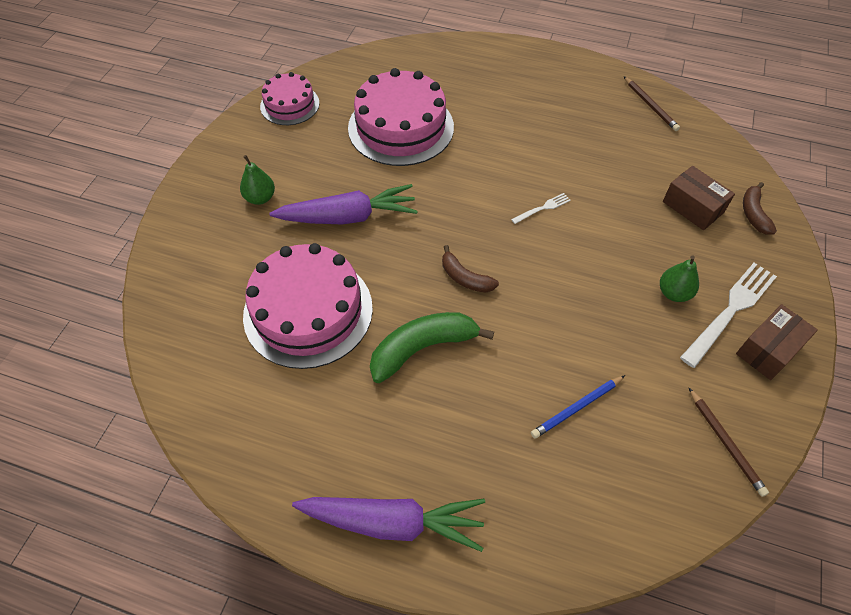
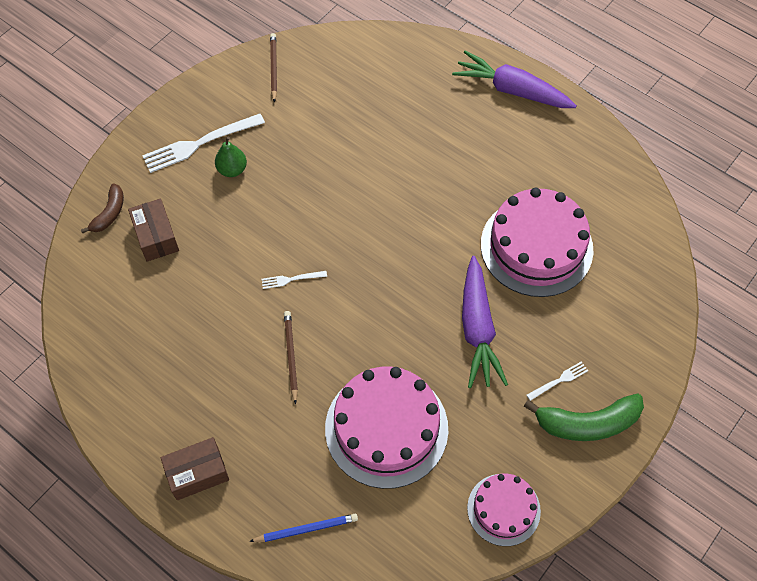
camera: 160 degrees left, 5 degrees up
(260, 198) = (559, 380): green pear -> white fork
(348, 217) = (477, 329): purple carrot -> purple carrot turned 105 degrees counterclockwise
(422, 348) = (452, 189): green banana -> green banana (587, 423)
(465, 278) = (394, 235): brown banana -> none
(577, 407) = (359, 116): blue pencil -> blue pencil (306, 529)
(650, 105) = (103, 367): brown pencil -> brown pencil (291, 356)
(768, 350) = (195, 110): brown box -> brown box (197, 473)

